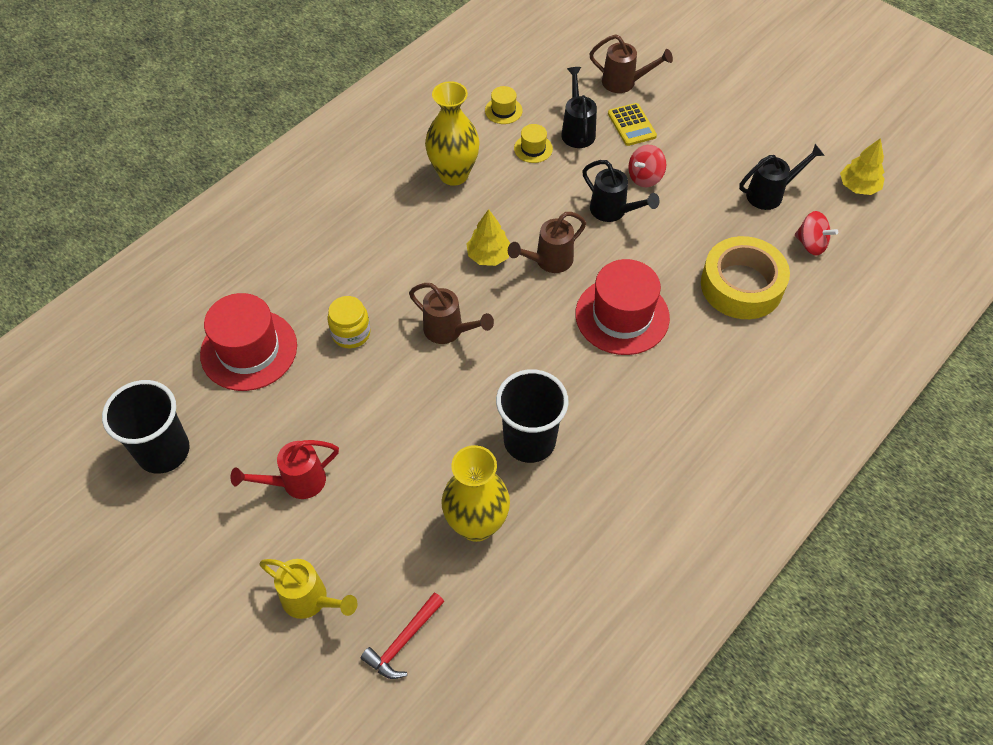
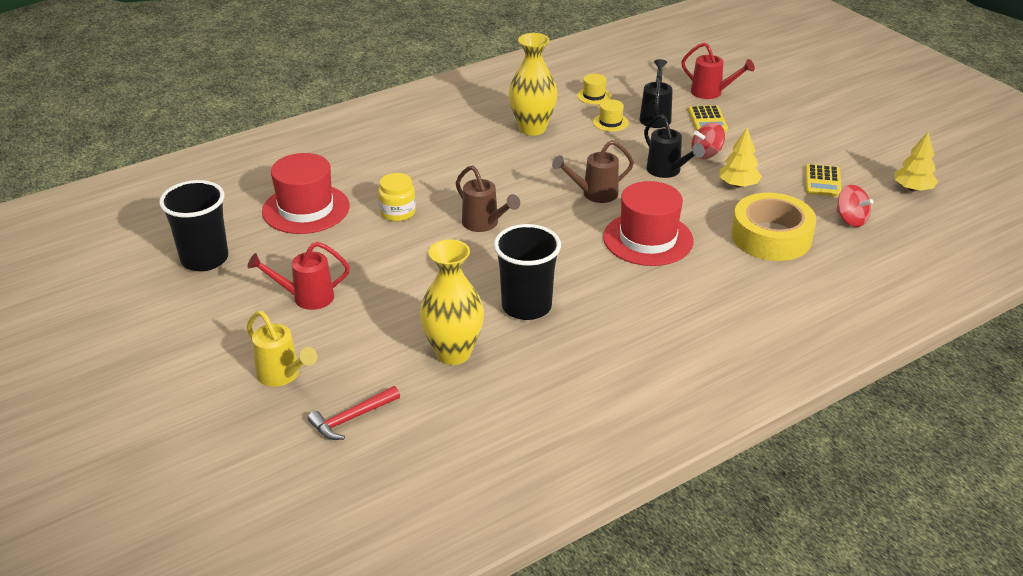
camera: 15 degrees right, 20 degrees down
(489, 256) = (541, 183): yellow tree -> yellow tree (738, 185)
(624, 82) = (711, 93): brown watering can -> red watering can
(770, 194) = (822, 181): black watering can -> yellow calculator

